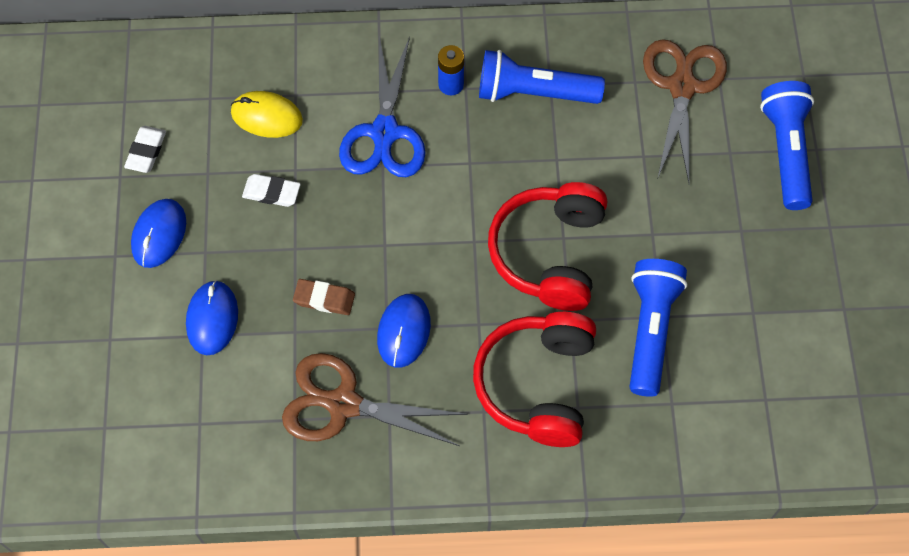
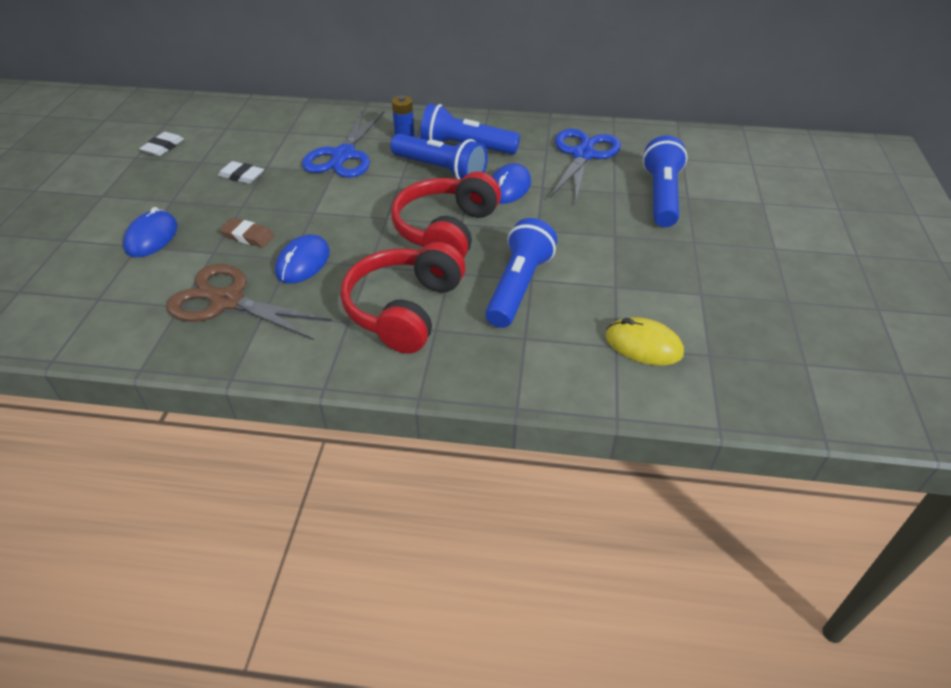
camera: 10 degrees right, 20 degrees down
(159, 234) = (143, 188): blue mouse -> blue mouse (508, 187)
(266, 116) = (261, 139): yellow mouse -> yellow mouse (643, 345)
(514, 144) = (440, 170): none -> blue flashlight
(682, 87) = (583, 155): brown scissors -> blue scissors

